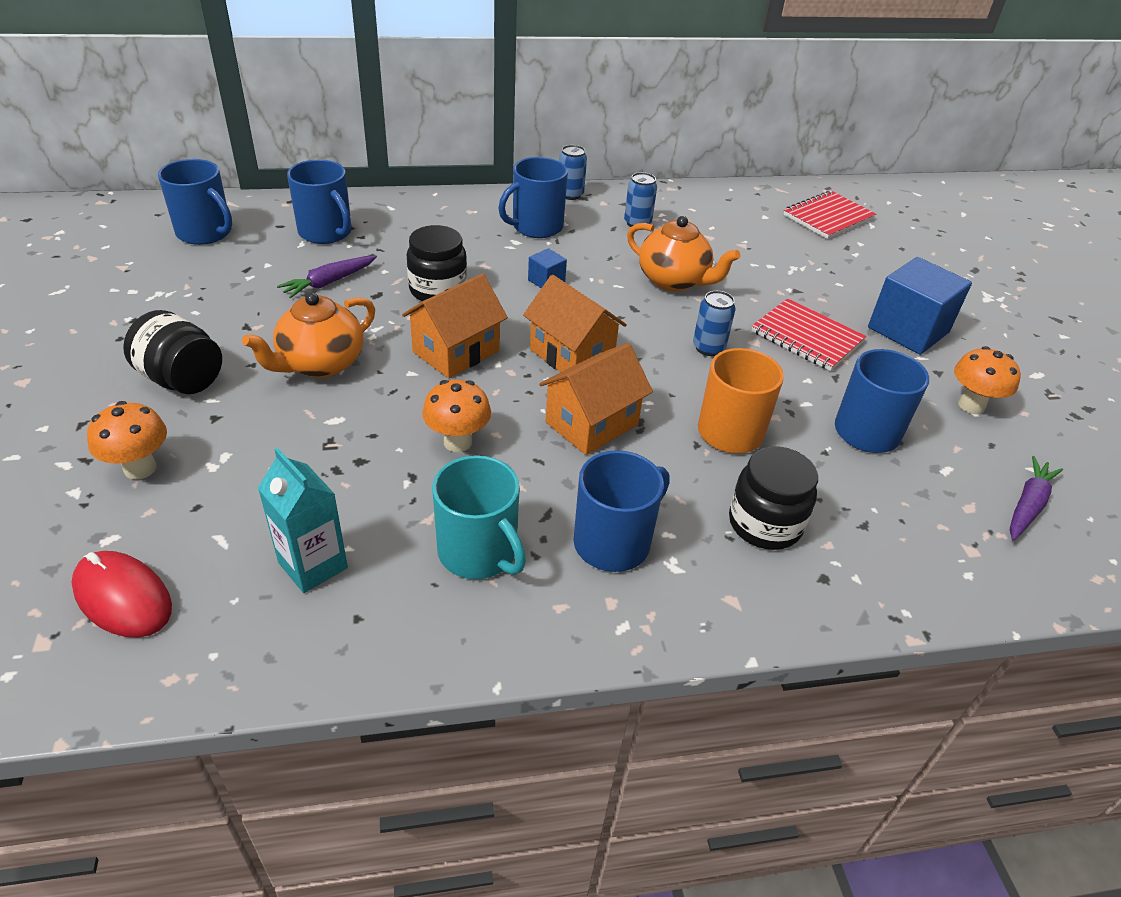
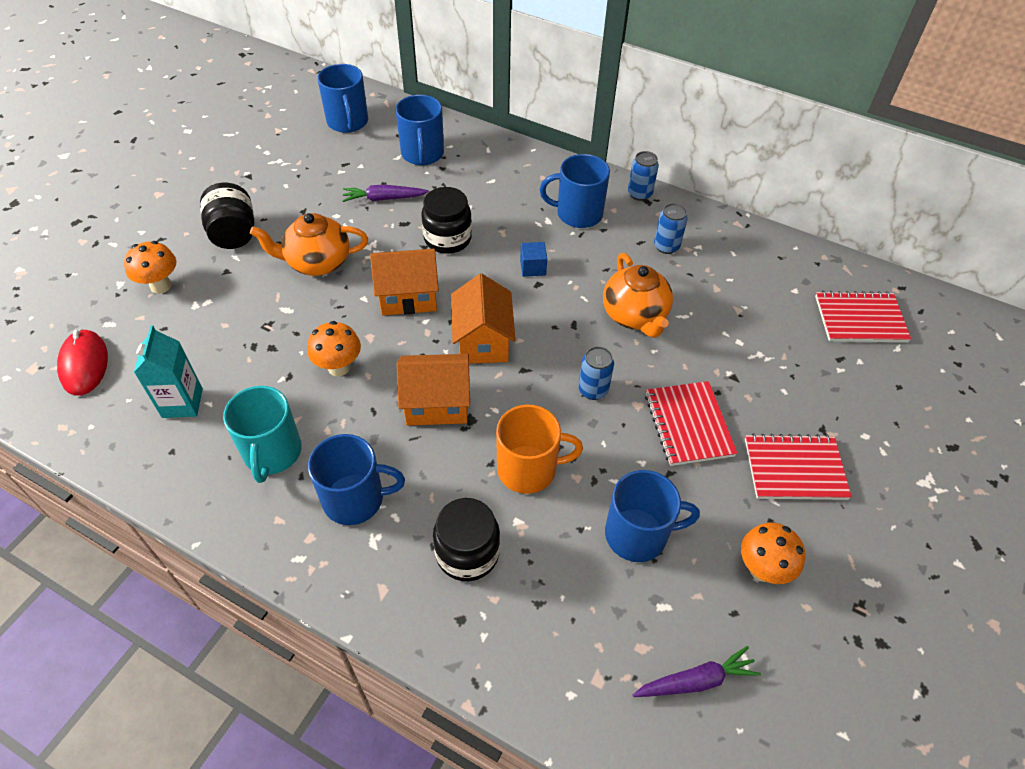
camera: 40 degrees right, 10 degrees up
(908, 330) = (794, 469): blue cube -> red notebook

